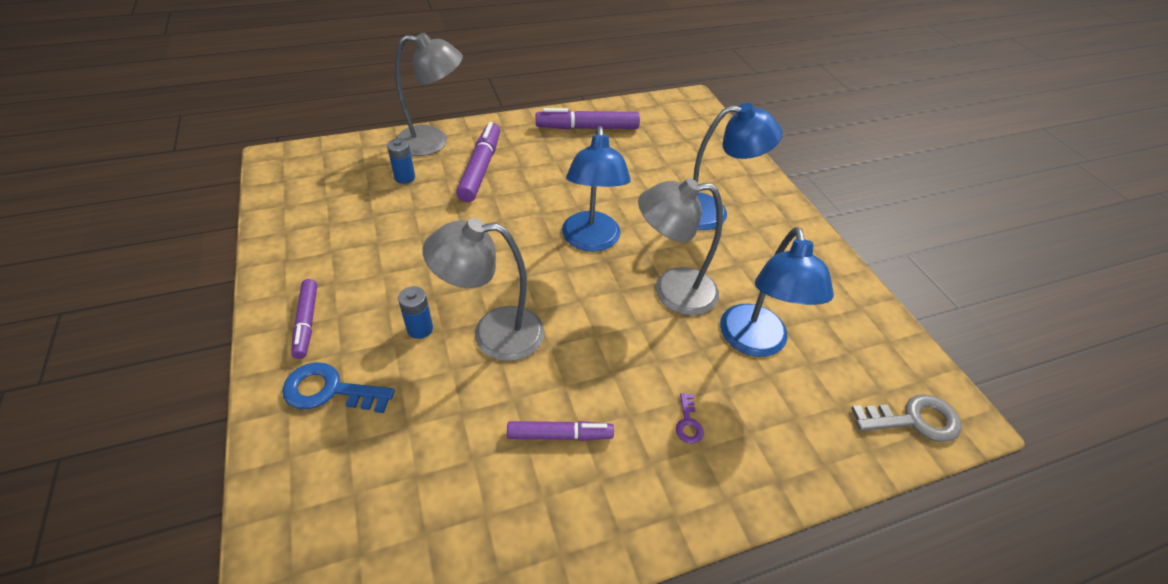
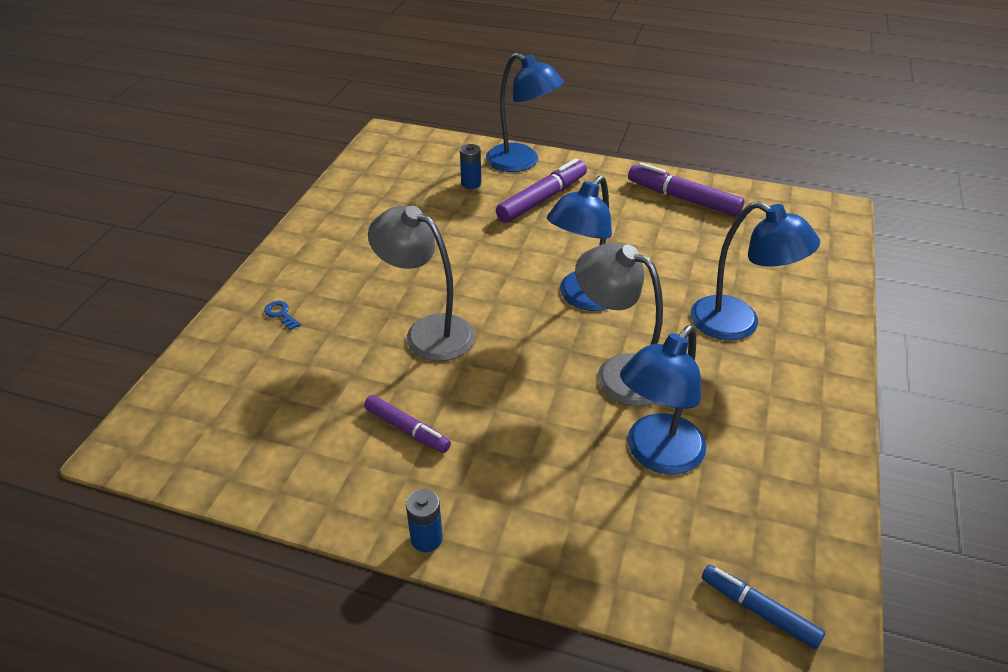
camera: 40 degrees right, 5 degrees down
(307, 322) = (306, 261): purple marker -> none
(330, 390) = (281, 314): blue key -> blue key, size x0.51
(420, 329) = (377, 302): blue battery -> blue battery (426, 538)
(433, 142) = (521, 162): grey lamp -> blue lamp
(688, 423) = (521, 480): purple key -> none
(914, 420) = (759, 611): grey key -> blue marker

